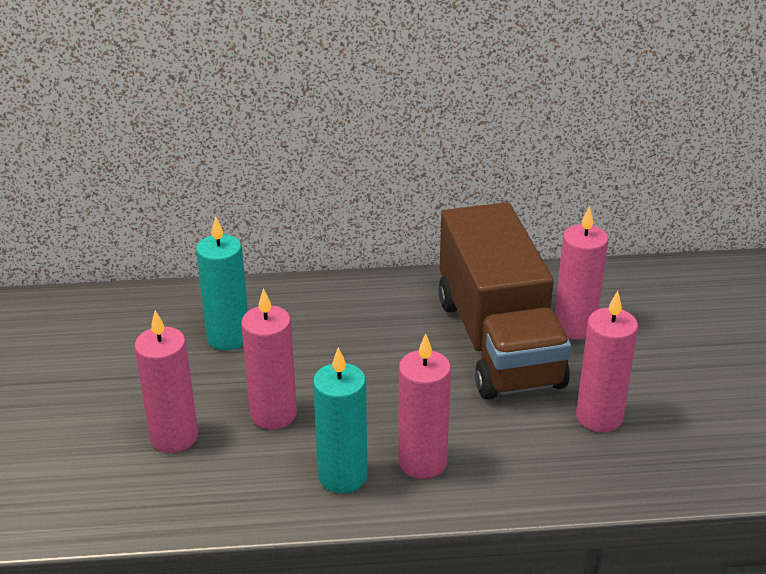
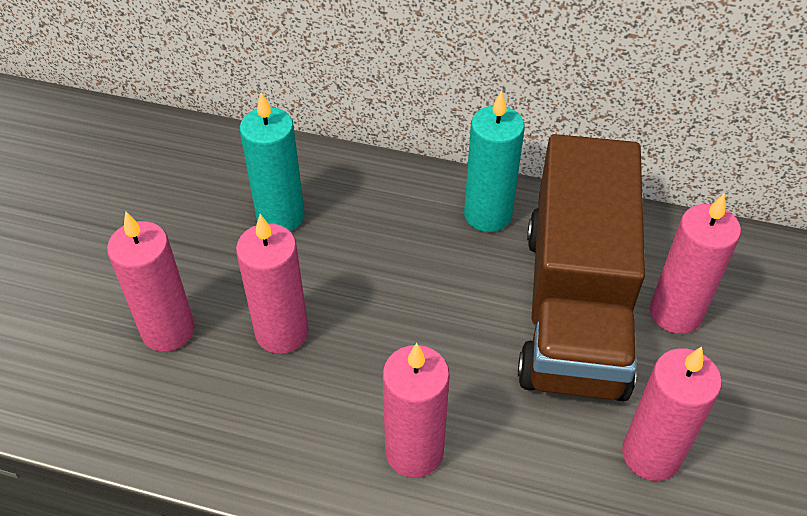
camera: 20 degrees right, 15 degrees up
(342, 476) = (318, 441): turquoise candle -> turquoise candle (487, 215)

